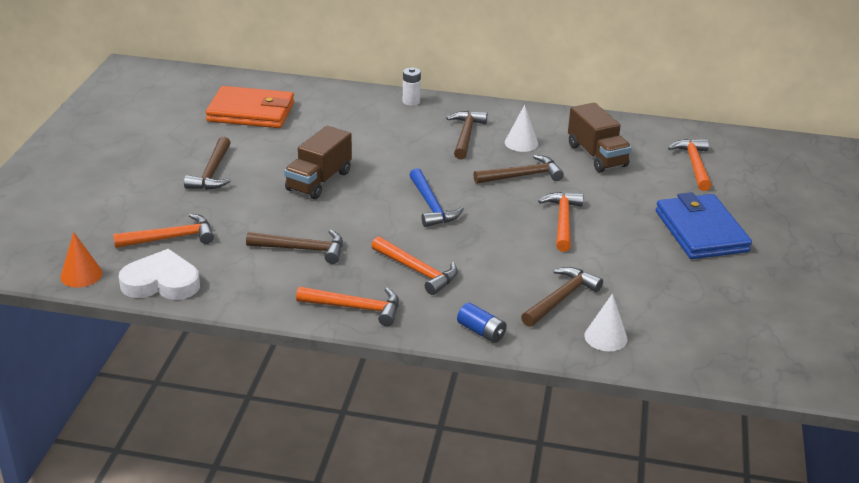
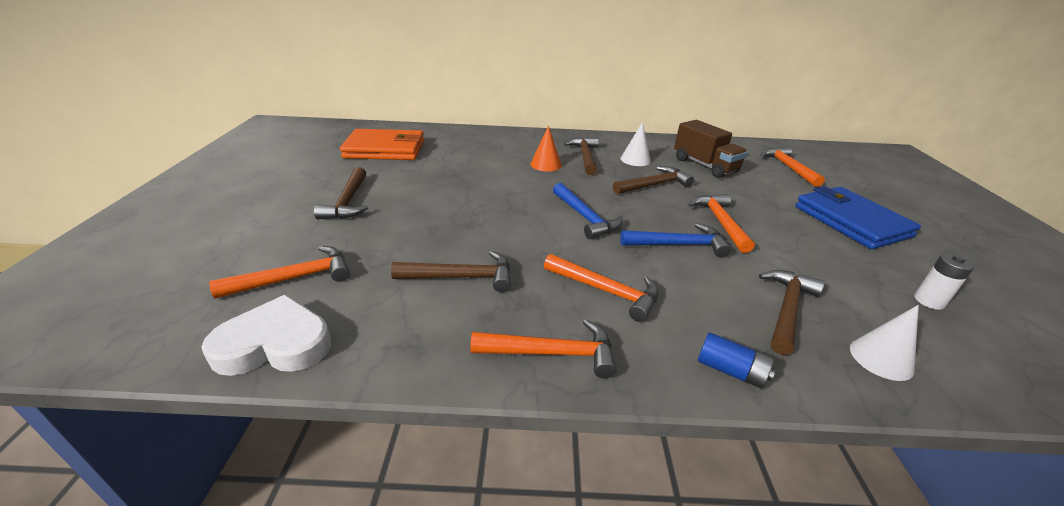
camera: 10 degrees left, 0 degrees up
(81, 275) = (153, 345): orange cone -> orange cone (546, 164)
(319, 181) = (462, 202): brown truck -> none
(411, 101) = (526, 135): white battery -> white battery (929, 301)
(505, 239) = (678, 245): none -> blue hammer

